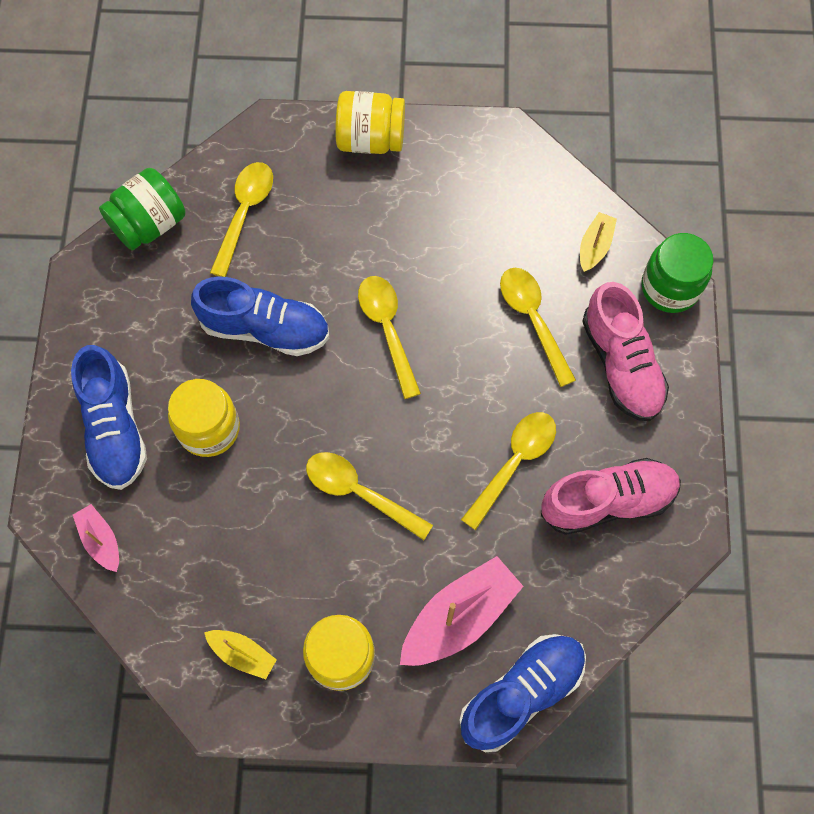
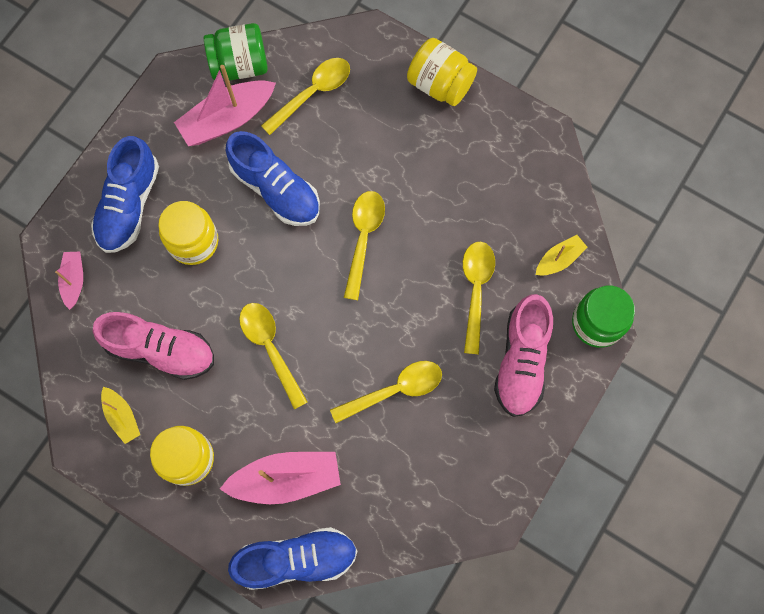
camera: 30 degrees right, 5 degrees up
(169, 285) = (227, 119): none -> pink boat
(608, 501) = (446, 458): pink shoe -> pink shoe (161, 350)

